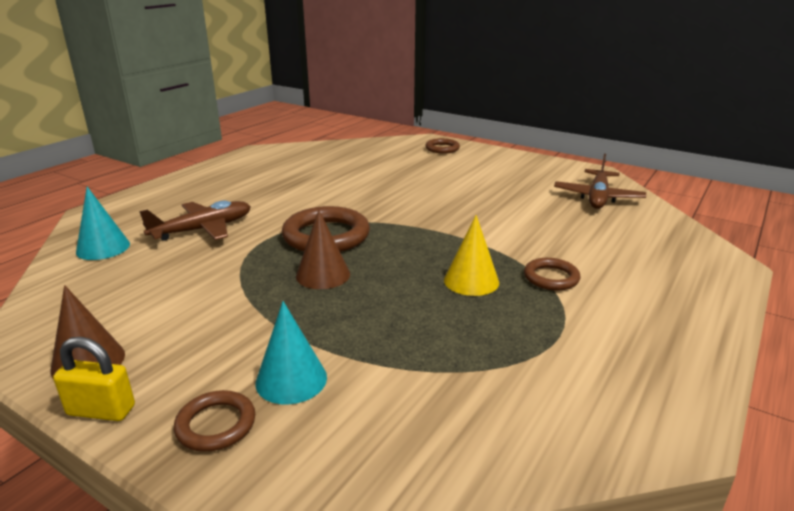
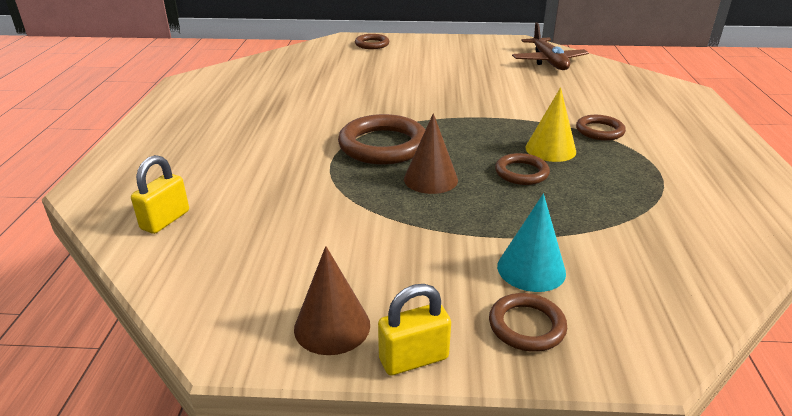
camera: 30 degrees left, 5 degrees up
(103, 248) = (165, 220): turquoise cone -> yellow padlock
(203, 229) = (251, 172): brown plane -> none
(410, 293) = (521, 173): none -> brown ring

